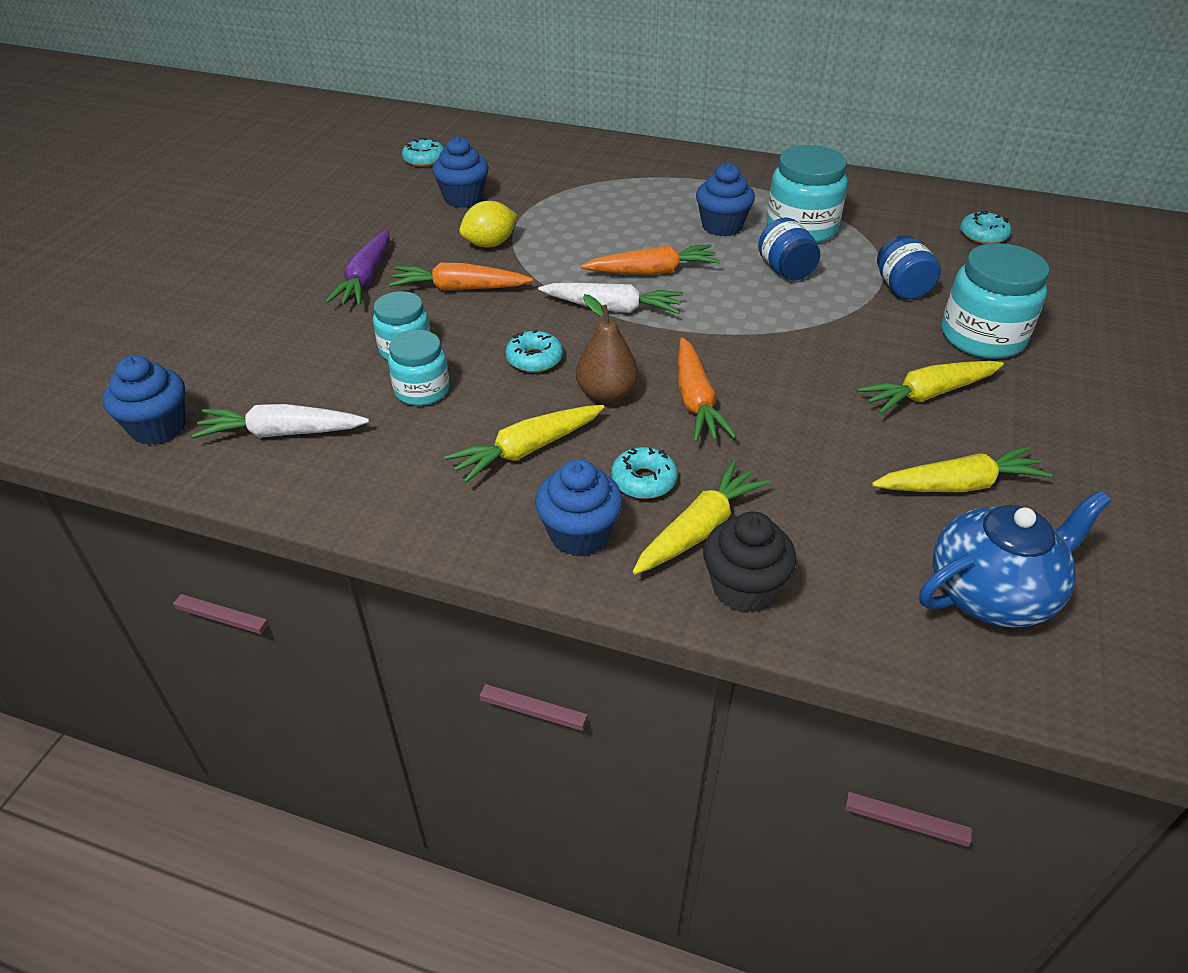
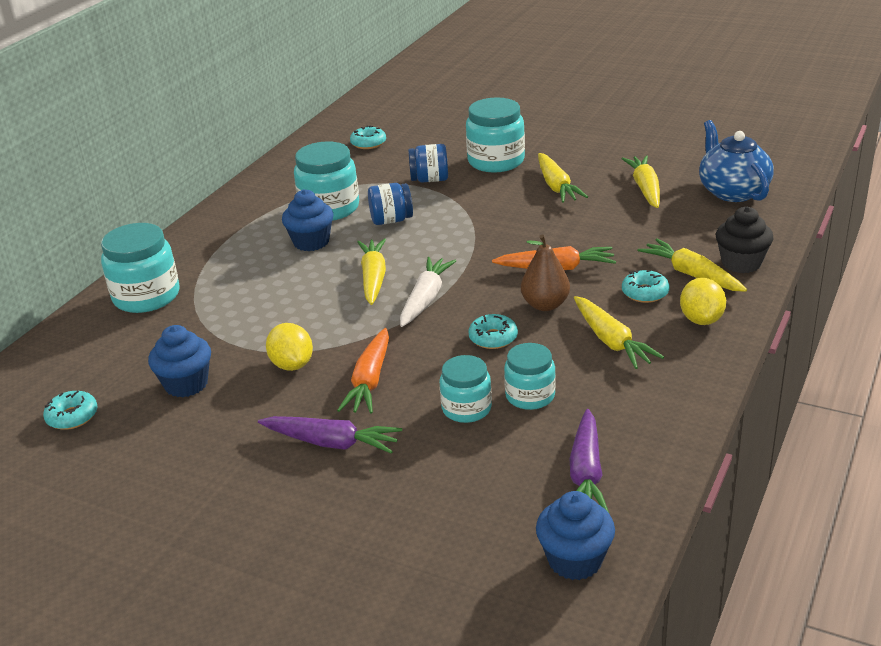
camera: 80 degrees left, 10 degrees down
(282, 433) = (586, 473): white carrot -> purple carrot
(579, 534) = (701, 319): blue cupcake -> yellow lemon
(603, 159) = (146, 296): none -> turquoise jar
(652, 271) = (373, 278): orange carrot -> yellow carrot

